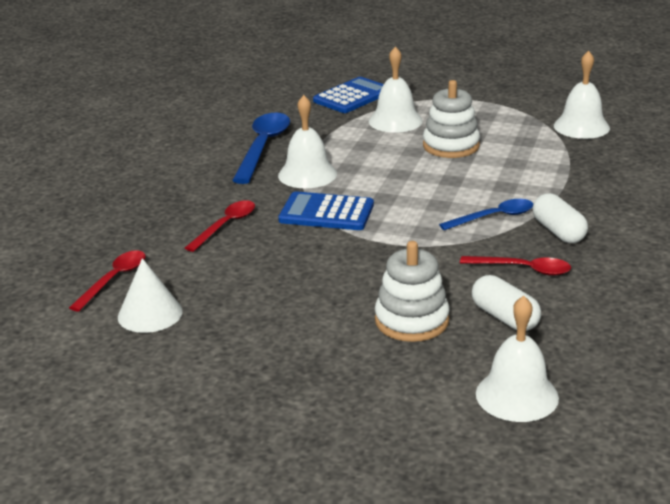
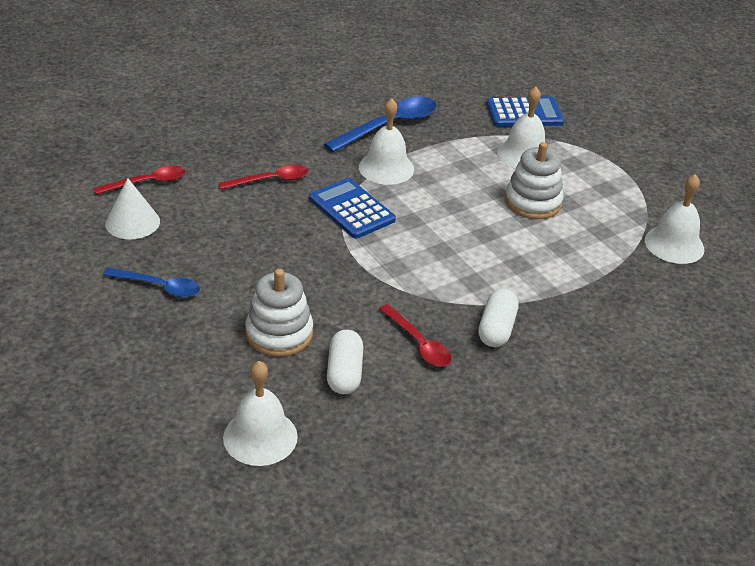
camera: 35 degrees right, 10 degrees up
(494, 217) = (466, 286): blue spoon -> blue spoon (159, 287)

